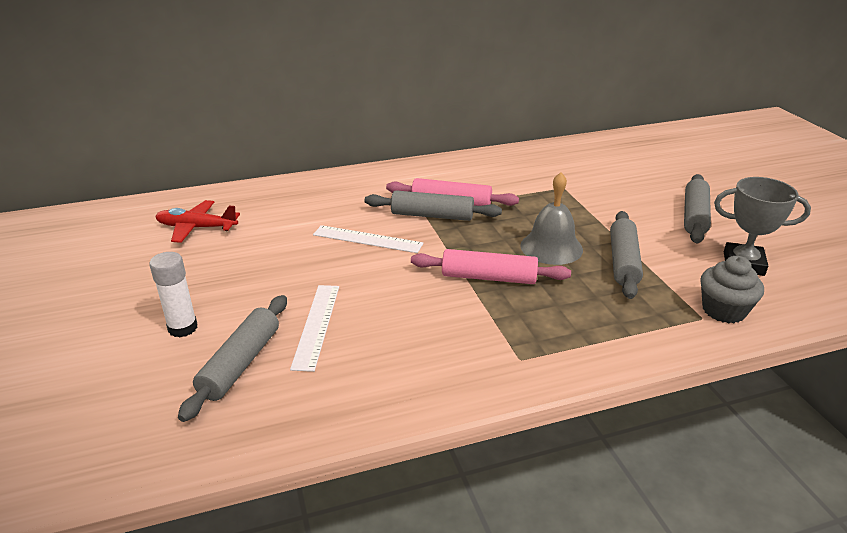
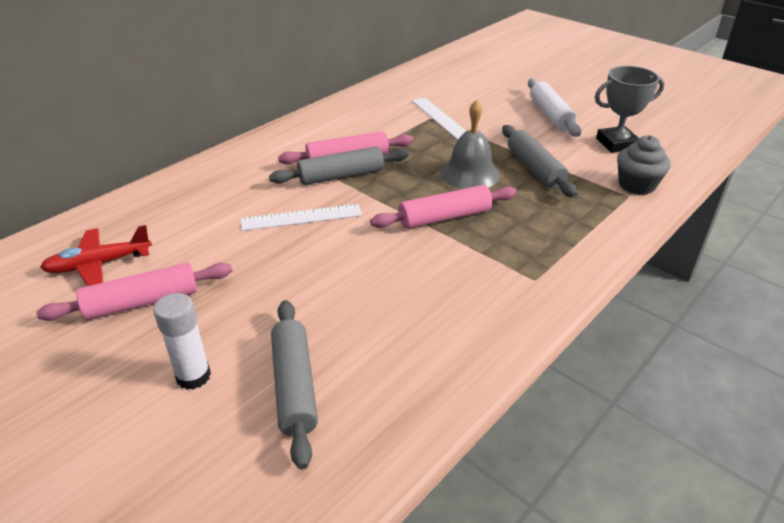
camera: 30 degrees left, 5 degrees up
(199, 264) = (142, 302): none -> pink rolling pin
(316, 325) = (333, 318): white ruler -> white ruler (440, 118)
(694, 216) = (550, 115): grey rolling pin -> white rolling pin

